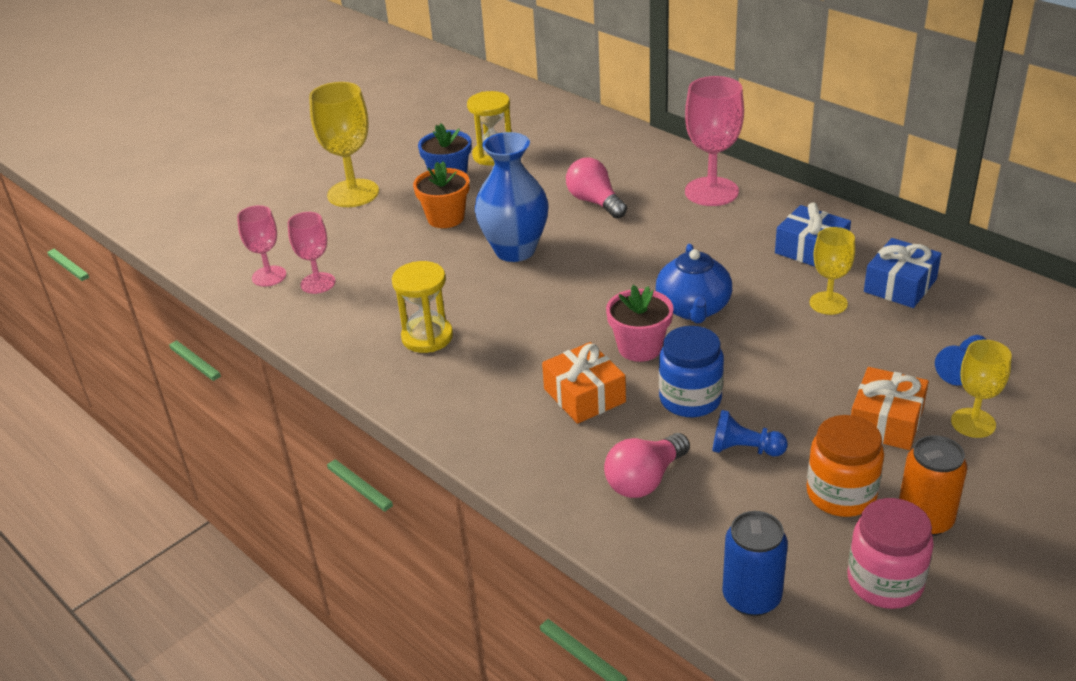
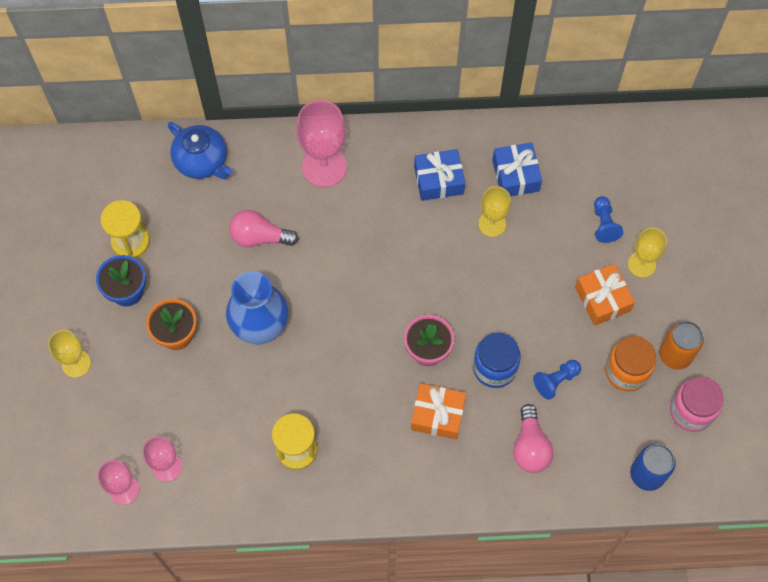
camera: 50 degrees left, 30 degrees up
(353, 193) = (76, 363): yellow goblet -> yellow goblet, size x0.60
(693, 308) = (424, 291): blue teapot -> blue teapot (202, 161)

